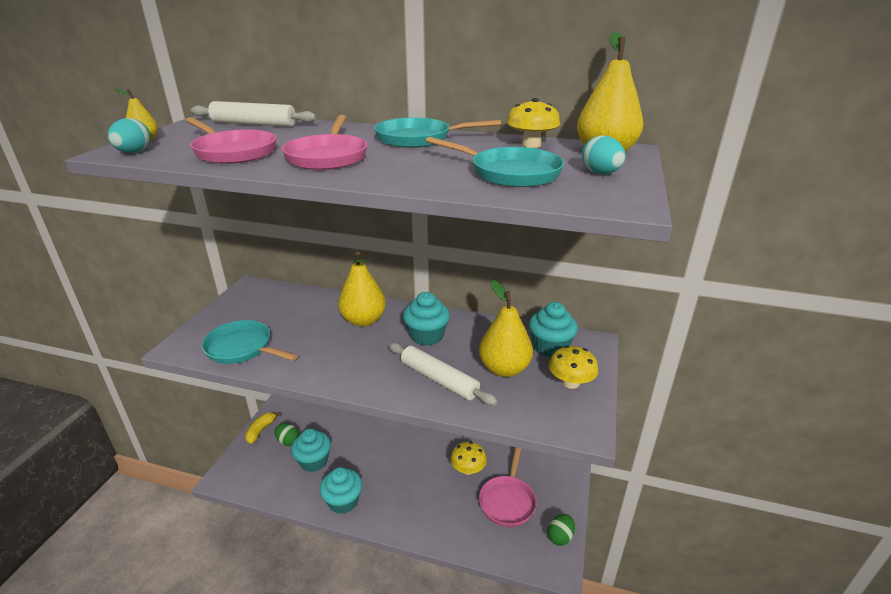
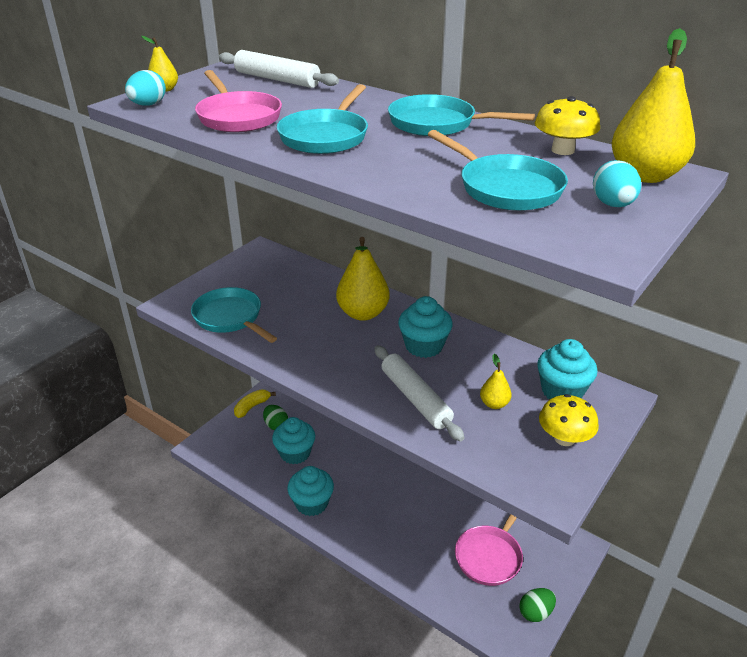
camera: 20 degrees right, 5 degrees up
(327, 157) = (325, 136): pink pan -> turquoise pan
(468, 469) = (458, 508): yellow mushroom -> none
(504, 369) = (494, 404): yellow pear -> yellow pear, size x0.50

